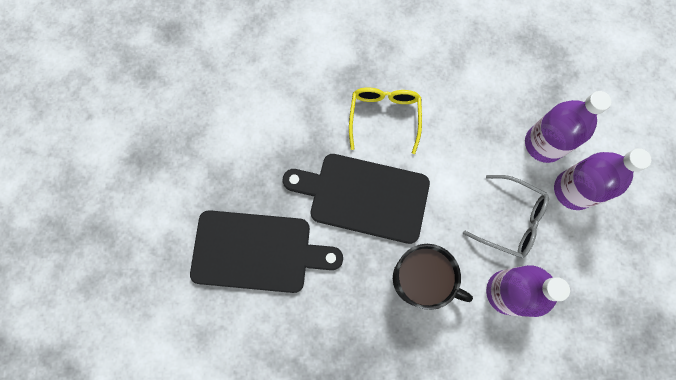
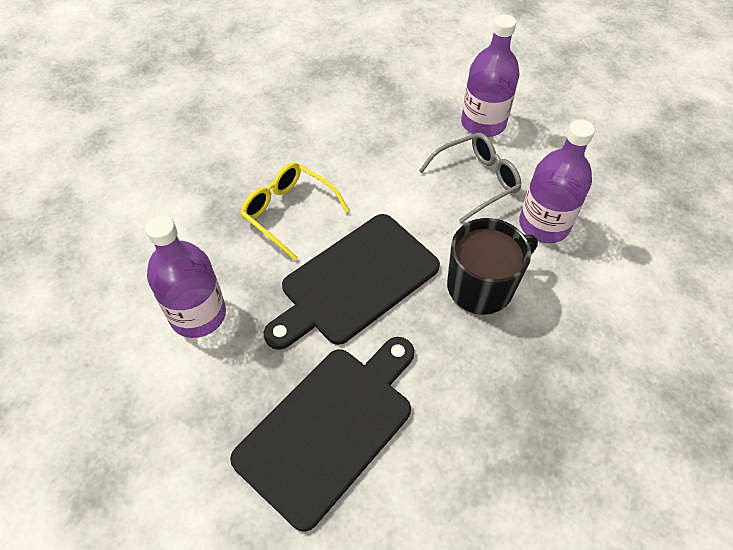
camera: 55 degrees left, 20 degrees down
(544, 144) = (424, 116): purple bottle -> purple bottle (198, 314)

